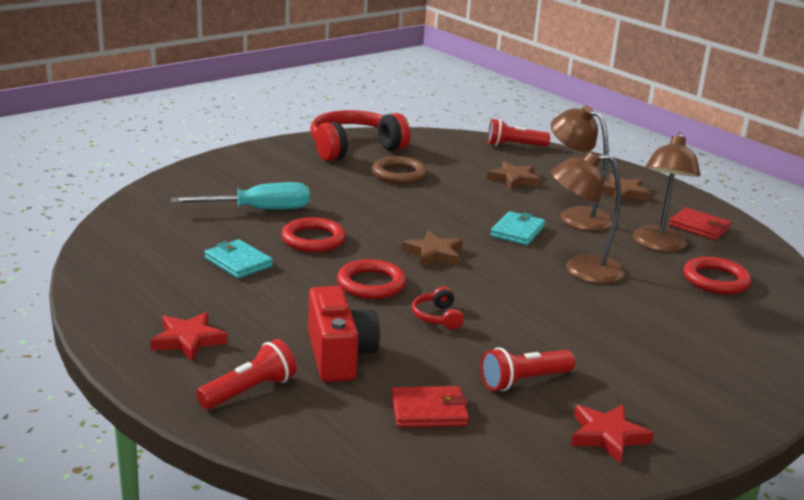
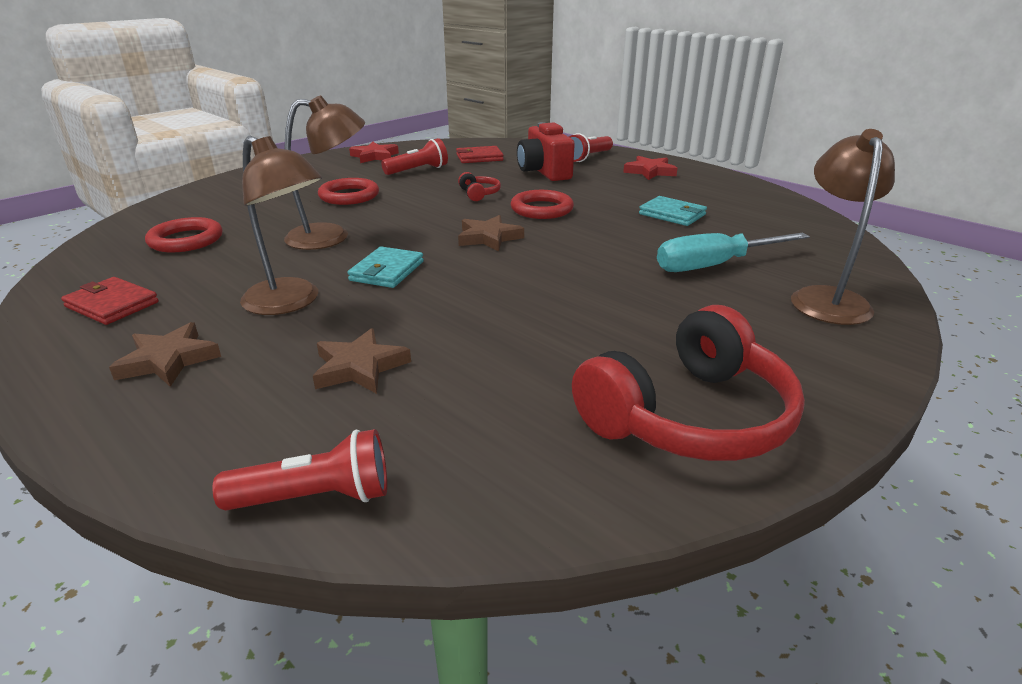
camera: 175 degrees right, 5 degrees up
(313, 239) = (622, 239): red ring -> red ring (349, 196)
(399, 174) = (568, 352): brown ring -> none
(658, 245) = (209, 272): brown lamp -> brown lamp (826, 298)

